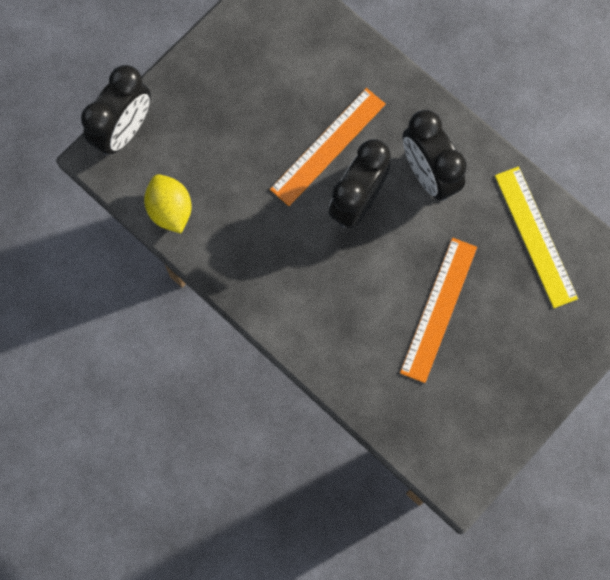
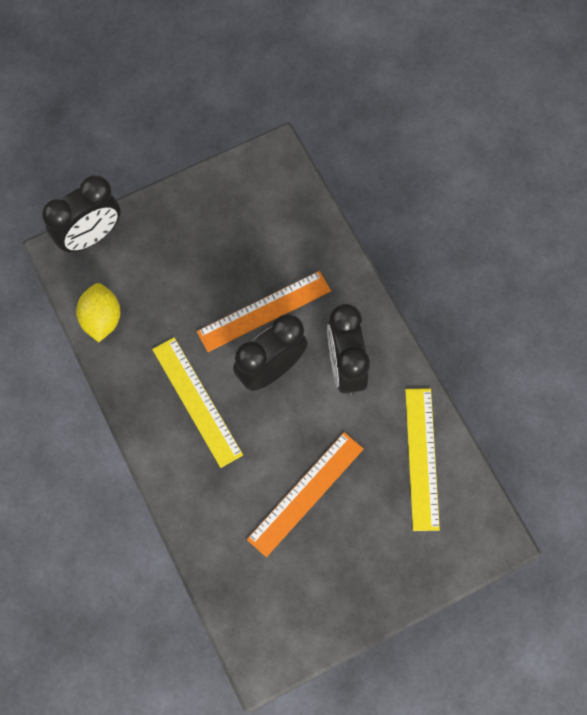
camera: 20 degrees right, 5 degrees down
(298, 258) = (197, 401): none -> yellow ruler

